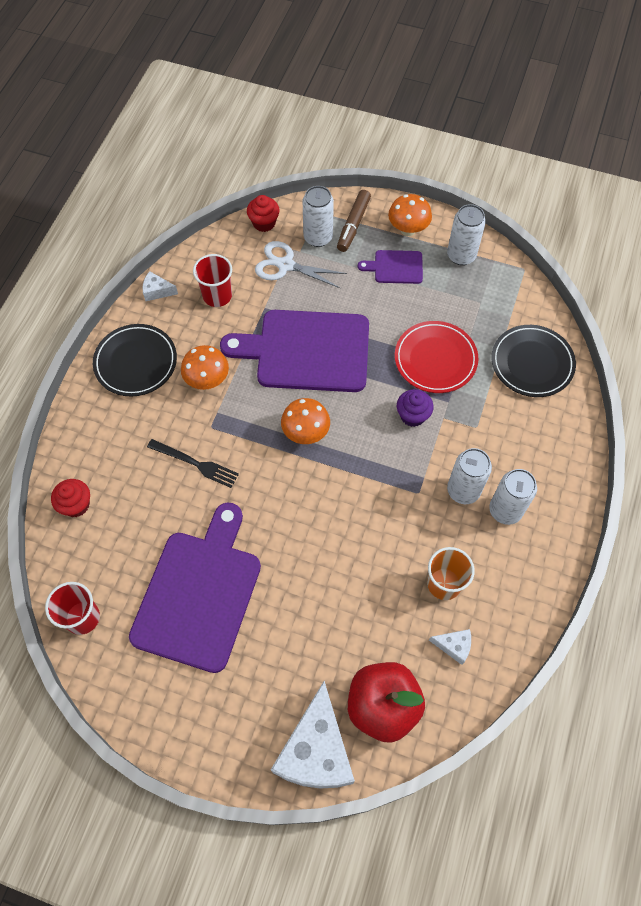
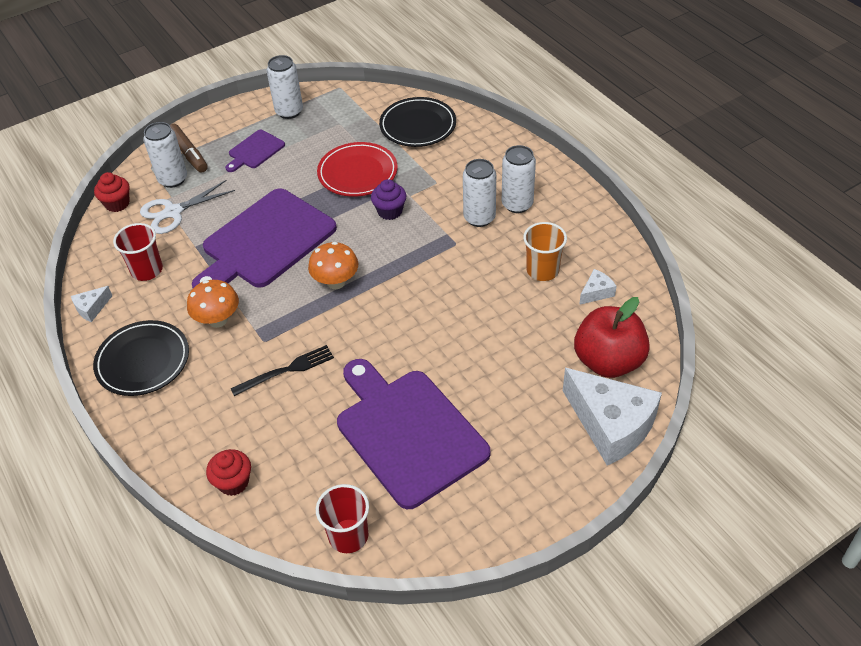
camera: 50 degrees left, 15 degrees down
(408, 229) = (231, 126): orange mushroom -> none

